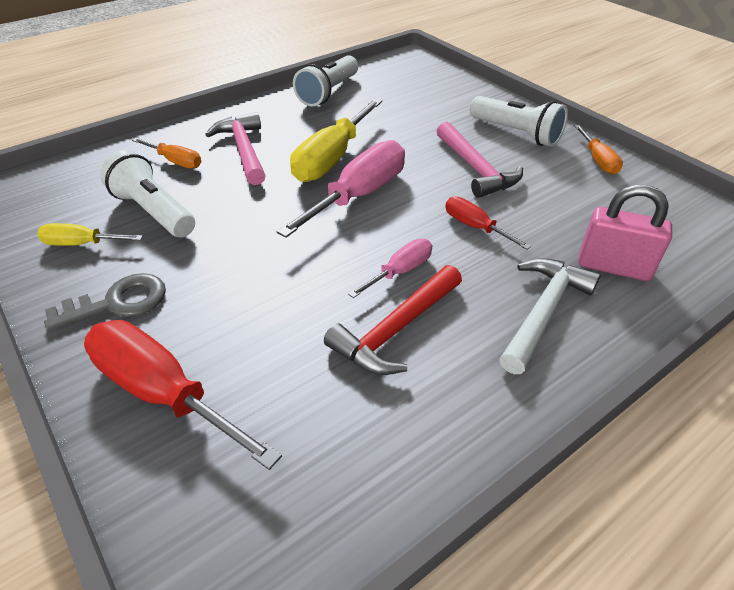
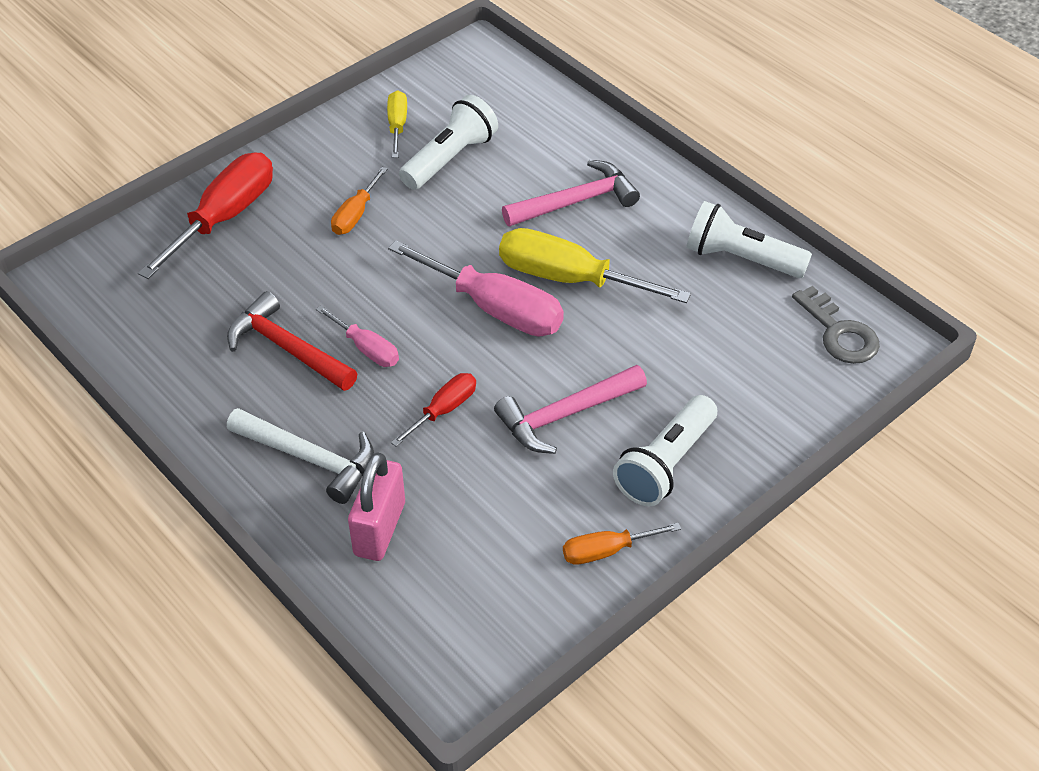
camera: 85 degrees right, 5 degrees up
(118, 302) = (321, 168): grey key -> grey key (839, 333)
(175, 161) = (543, 153): orange screwdriver -> orange screwdriver (355, 215)

